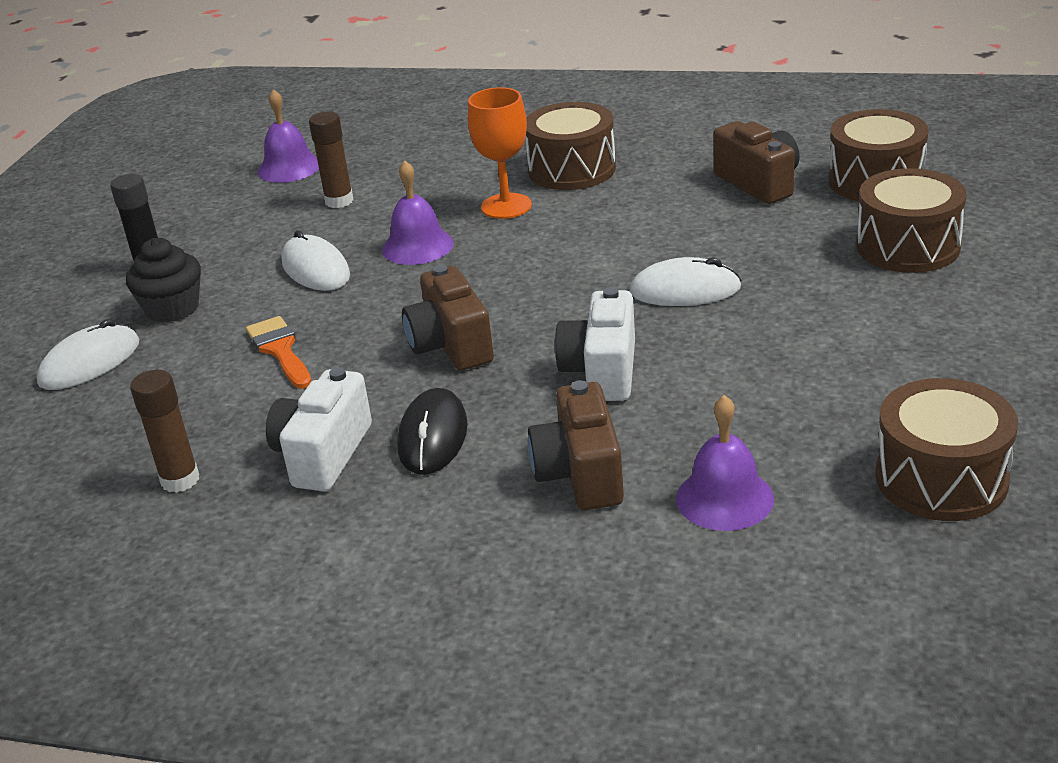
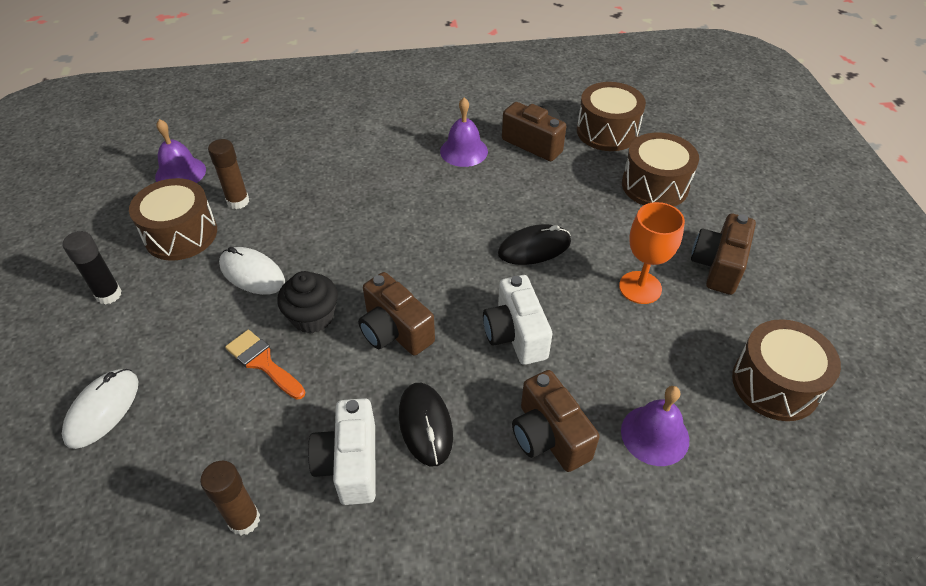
camera: 25 degrees left, 15 degrees up
(172, 308) = (150, 336): black cupcake -> black cupcake (312, 317)
(417, 246) = (322, 237): purple bell -> purple bell (464, 151)
(506, 206) = (370, 188): orange goblet -> orange goblet (640, 287)
(572, 169) = (401, 147): brown drum -> brown drum (181, 234)
(685, 290) = (534, 248): white mouse -> black mouse
(944, 343) = (718, 266): none -> brown camera

